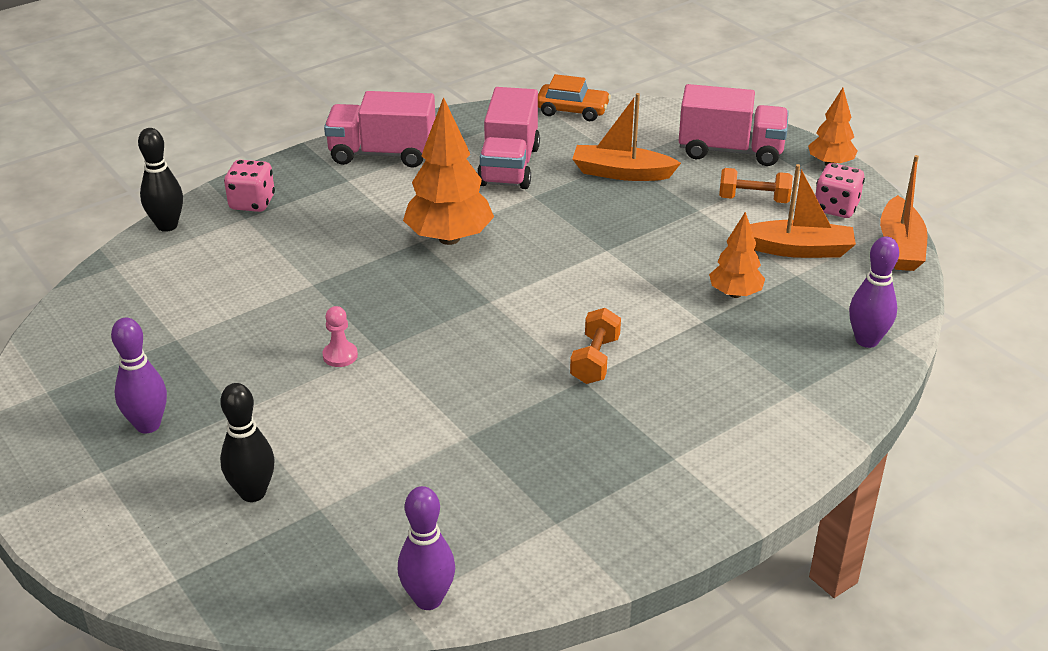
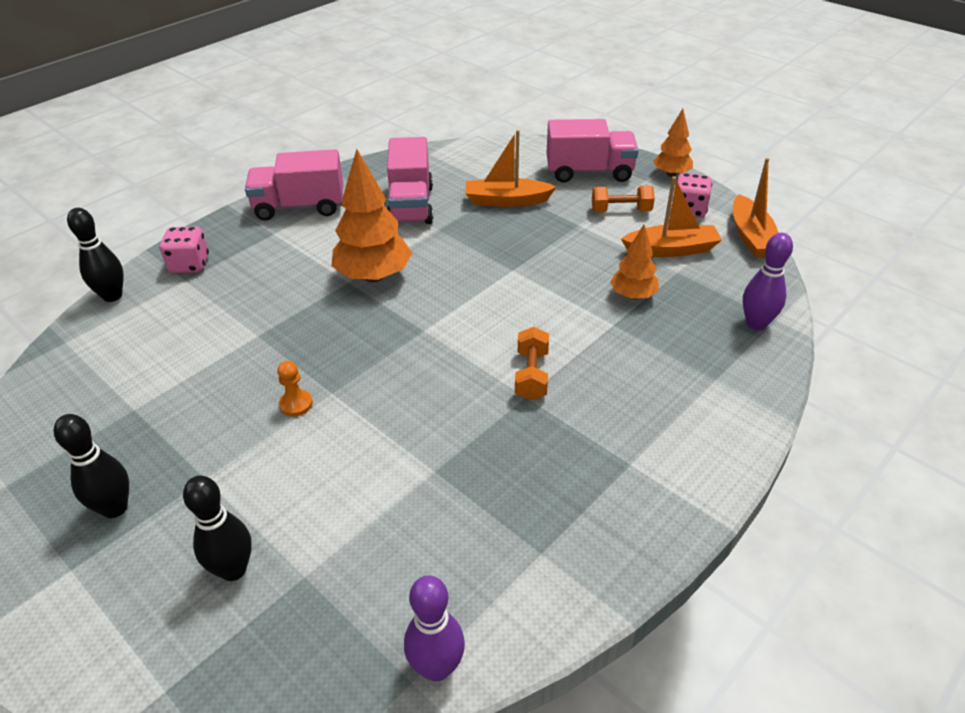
camera: 10 degrees left, 5 degrees up
(148, 425) = (115, 508): purple bowling pin -> black bowling pin
(340, 355) = (296, 404): pink pawn -> orange pawn
(572, 110) = (452, 153): orange car -> none

